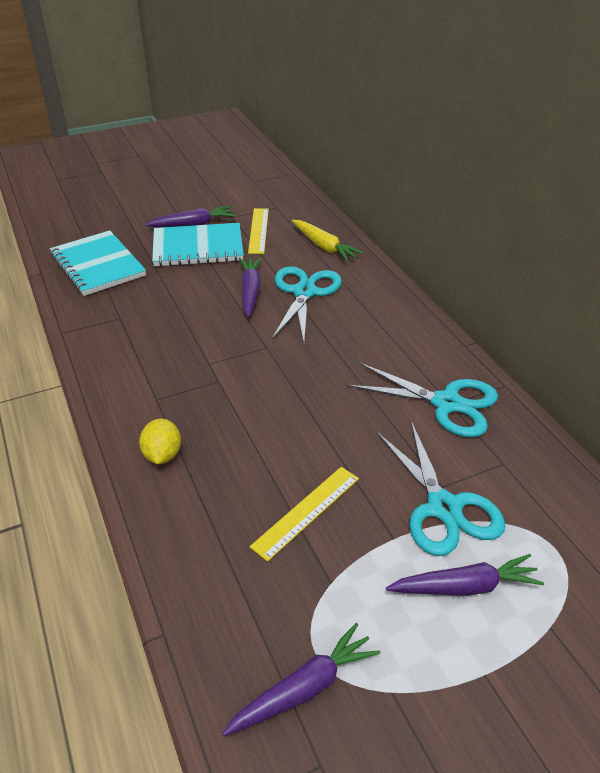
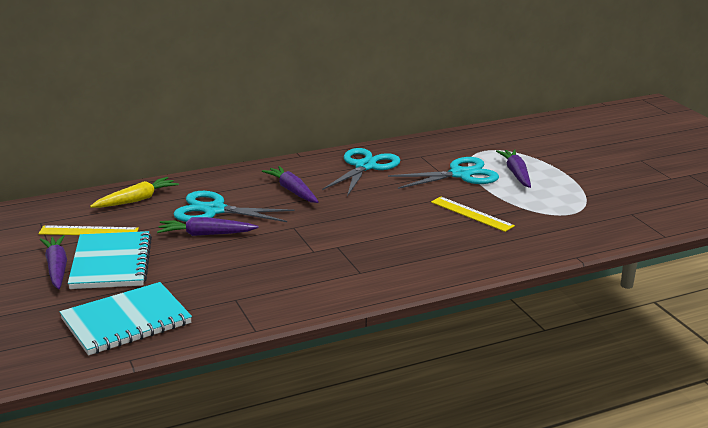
camera: 90 degrees left, 15 degrees down
(162, 455) = (426, 265): yellow lemon -> none
(304, 688) = (593, 216): purple carrot -> purple carrot (292, 191)

